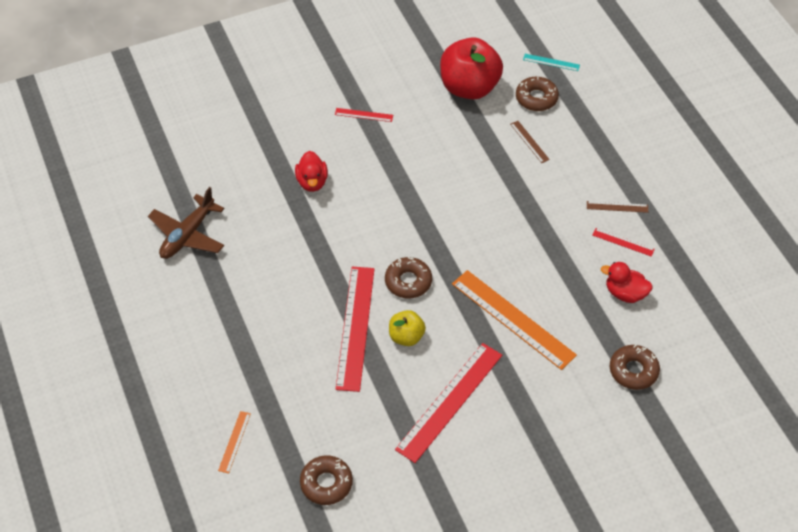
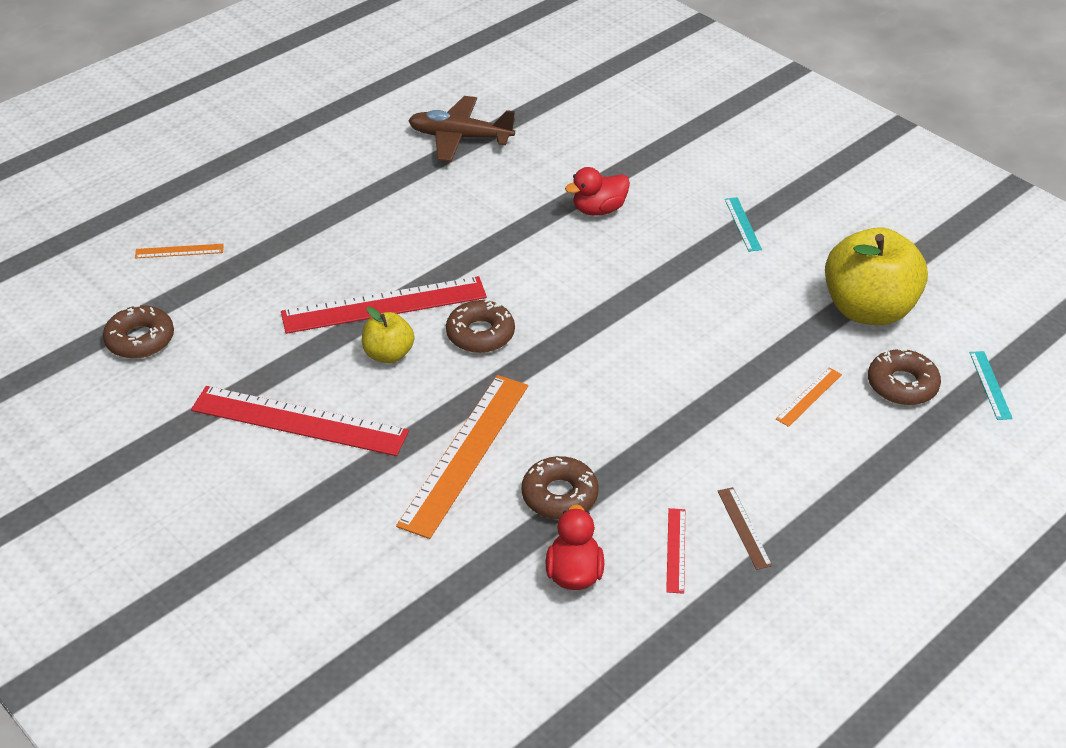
camera: 70 degrees right, 10 degrees down
(364, 115) = (743, 224): red ruler -> turquoise ruler
(469, 87) = (868, 309): red apple -> yellow apple
(529, 141) = (809, 397): brown ruler -> orange ruler
(633, 371) = (428, 615): brown donut -> brown donut (559, 495)

